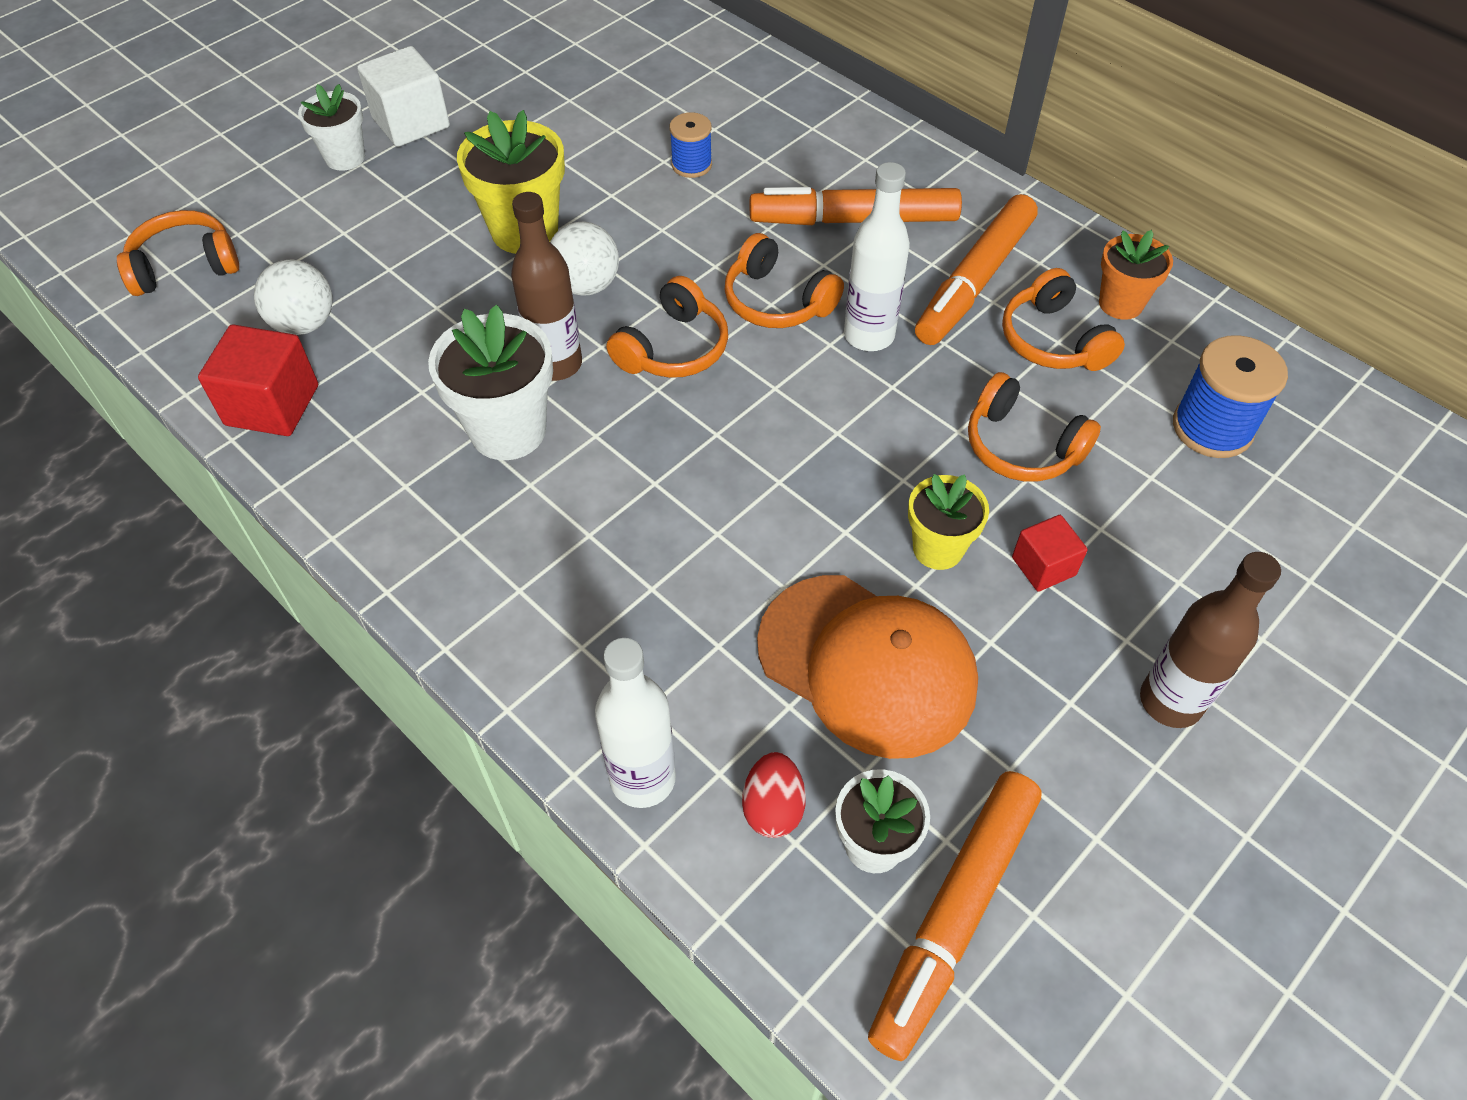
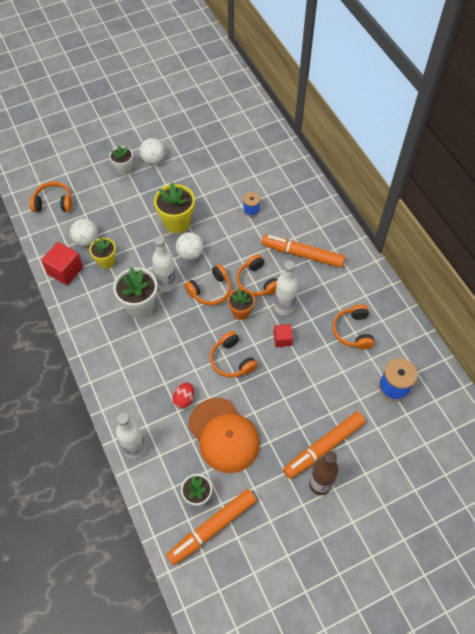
camera: 20 degrees right, 5 degrees up
(411, 122) = (153, 160): white cube -> white ball
(556, 364) = (166, 284): brown bottle -> white bottle
(773, 807) = (171, 473): red egg -> red egg (184, 399)
(938, 548) = (268, 401): yellow flower pot -> yellow flower pot (106, 261)
(974, 281) = (335, 296): orange marker -> orange marker (323, 447)
(1021, 446) = (318, 371): orange headphones -> orange headphones (231, 360)
(1043, 566) = (302, 420): red cube -> red cube (282, 339)
(1120, 303) = (387, 323): orange flower pot -> orange flower pot (241, 312)

